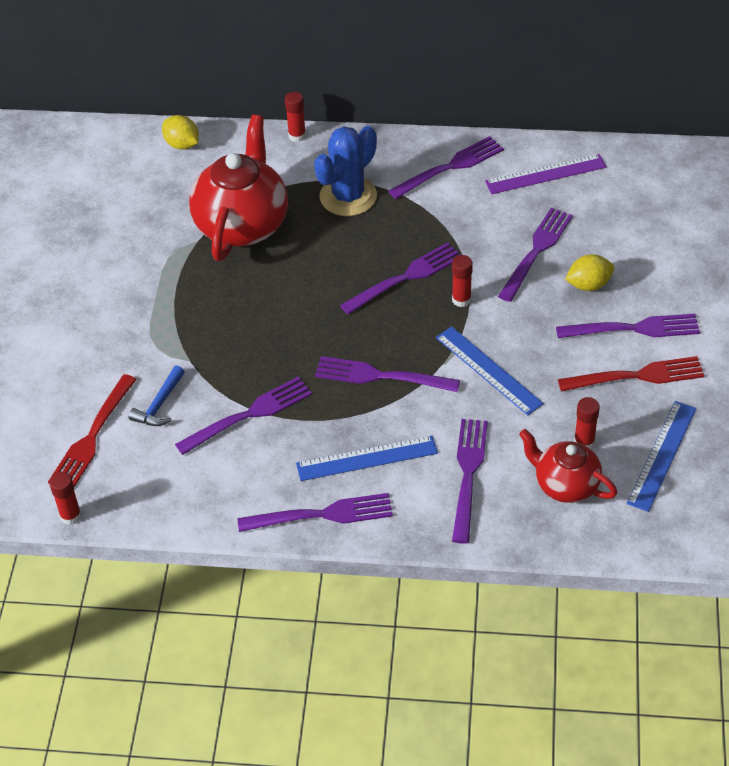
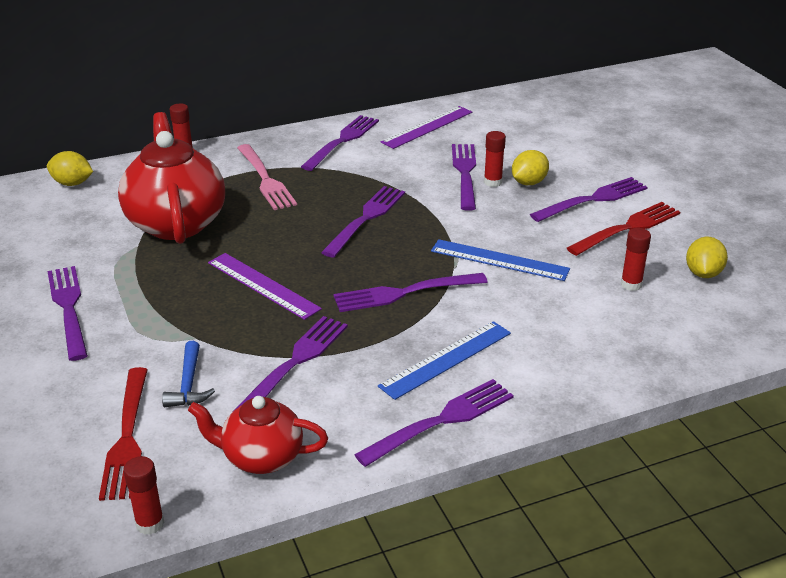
camera: 30 degrees left, 15 degrees down
(271, 324) = (262, 285): none -> purple ruler
(348, 196) = (265, 180): blue cactus -> pink fork
(461, 300) = (430, 220): red glue stick -> red glue stick (492, 182)
(468, 474) = (553, 340): purple fork -> purple fork (68, 308)
(565, 485) = (646, 320): red teapot -> red teapot (261, 457)
(661, 455) = (703, 273): blue ruler -> yellow lemon

